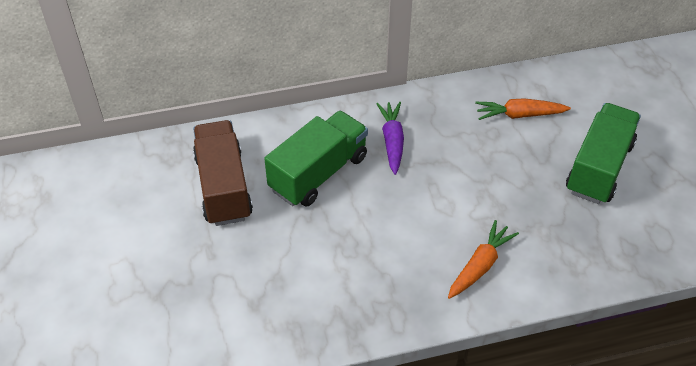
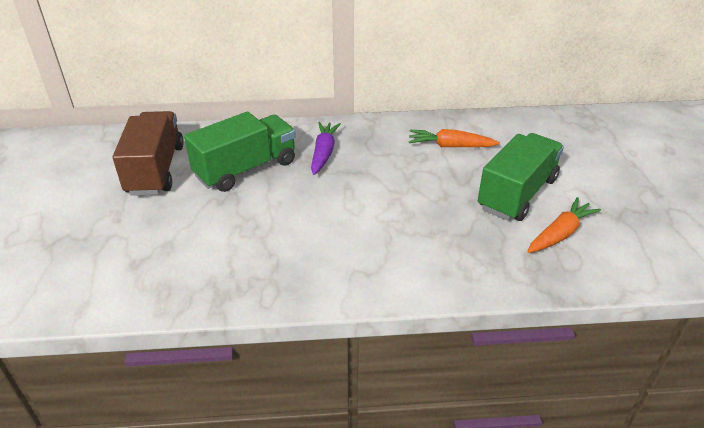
camera: 10 degrees right, 10 degrees down
(480, 265) = (371, 259): orange carrot -> orange carrot (560, 233)

